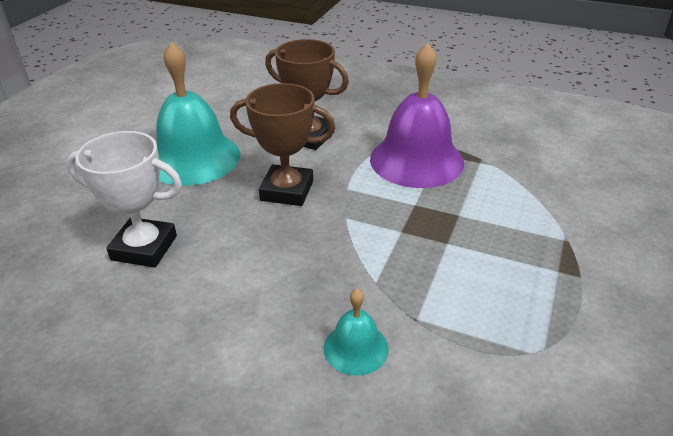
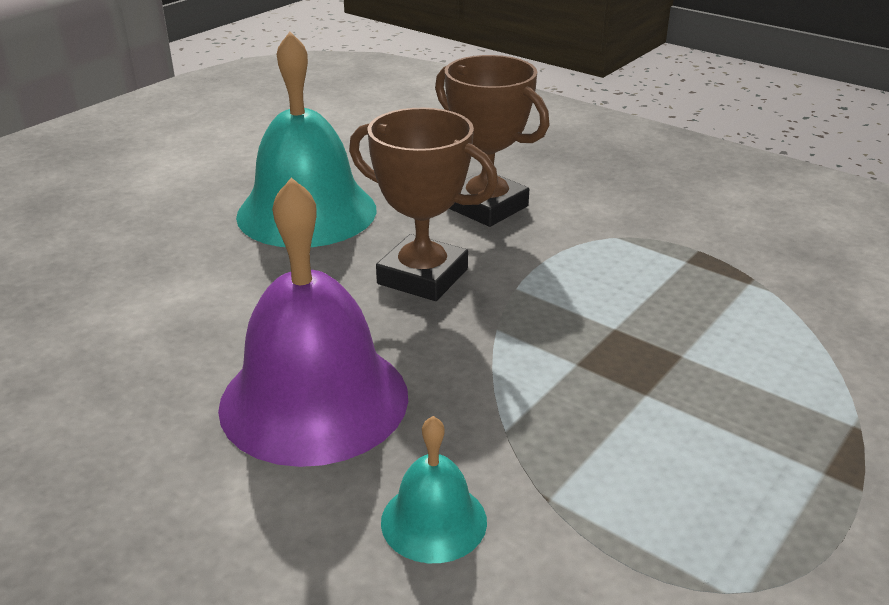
camera: 15 degrees right, 5 degrees down
(144, 248) = (187, 320): white trophy -> none
(416, 160) = (643, 264): purple bell -> purple bell (314, 400)

